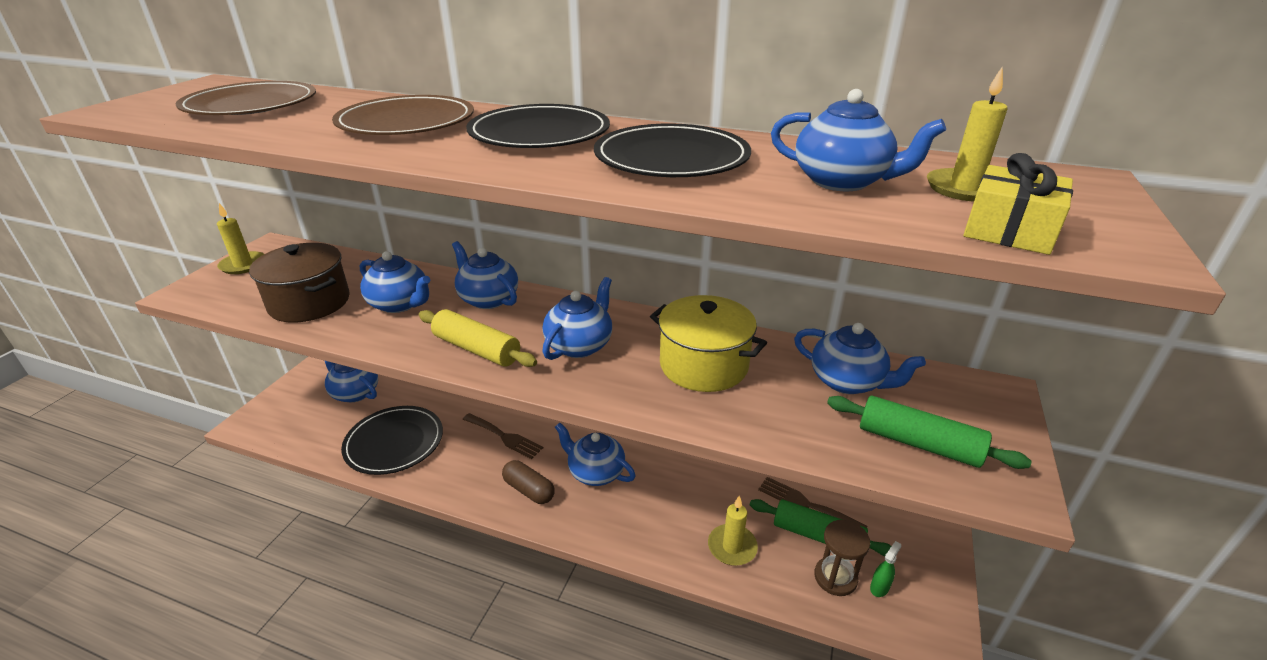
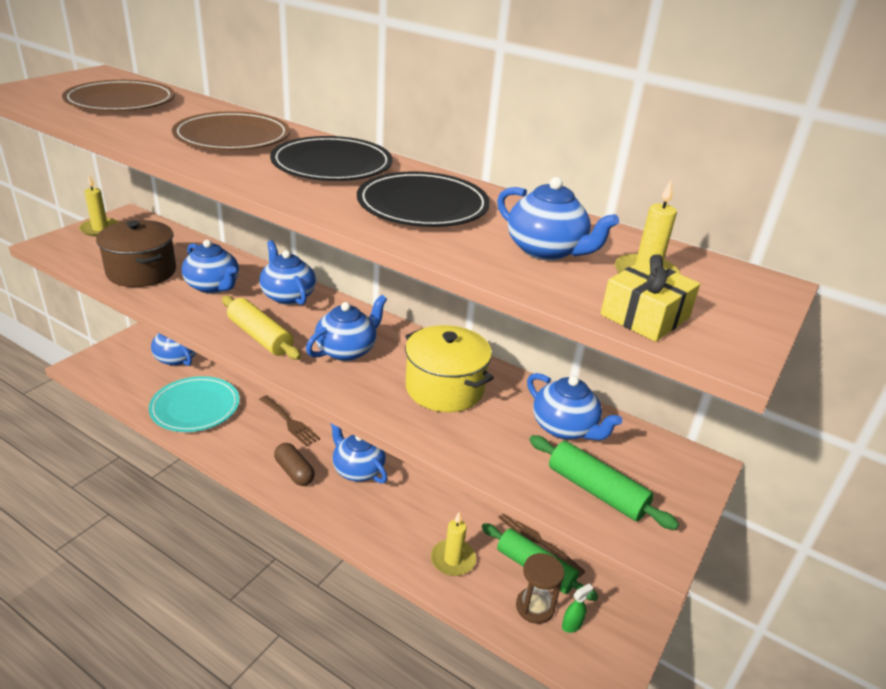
camera: 10 degrees right, 0 degrees up
(394, 442) = (195, 407): black plate -> turquoise plate

